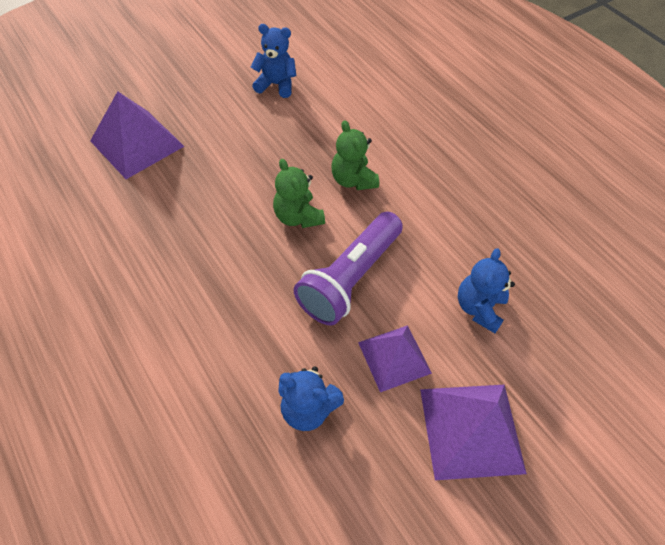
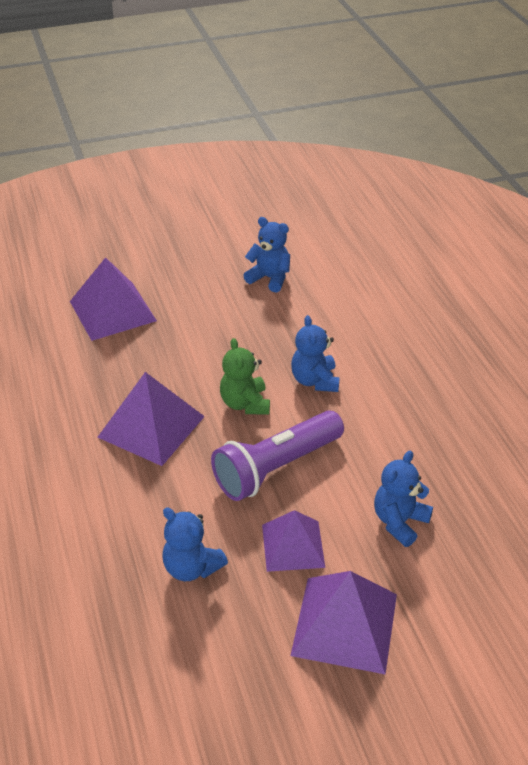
camera: 20 degrees right, 15 degrees down
(216, 260) = (151, 426): none -> purple pyramid
(353, 180) = (315, 381): green teddy bear -> blue teddy bear

